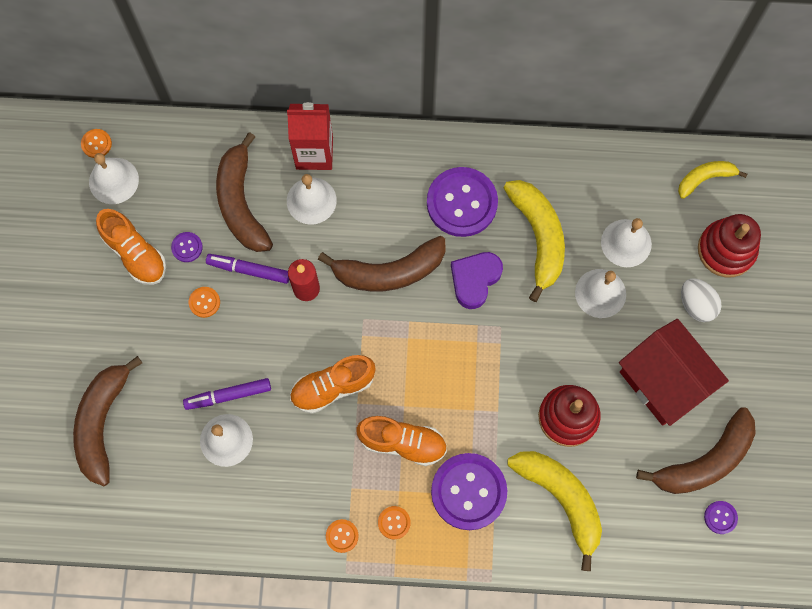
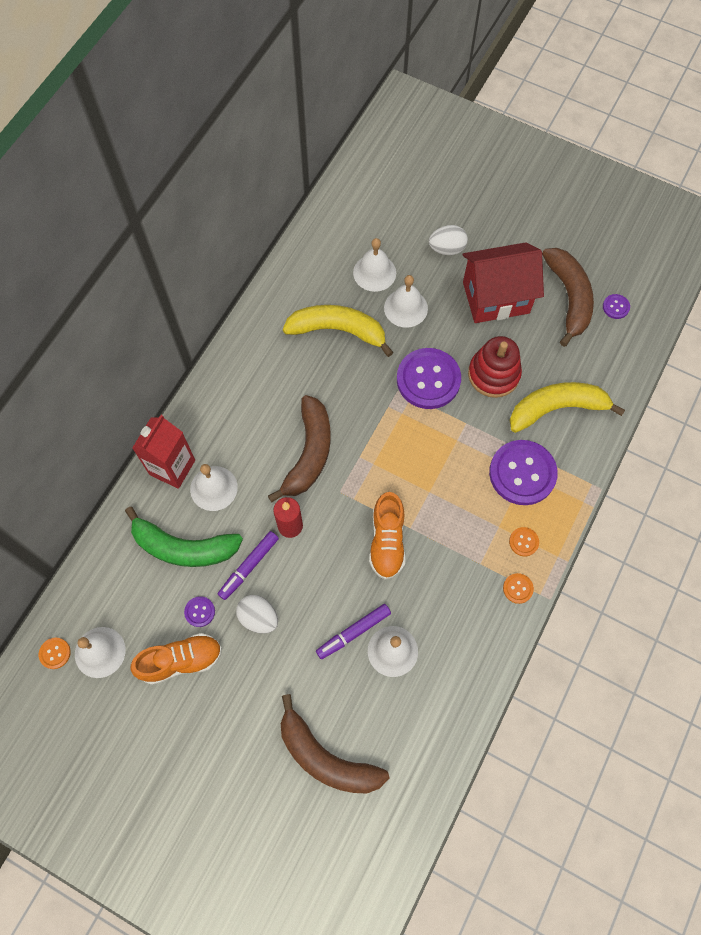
camera: 65 degrees left, 5 degrees down
(204, 302) = (258, 617): orange button -> white egg
(228, 395) = (353, 632): purple marker -> purple marker turned 45 degrees clockwise
(241, 203) = (184, 547): brown banana -> green banana
(403, 442) = (459, 506): orange shoe -> none
(462, 203) = (279, 373): purple button -> purple button (428, 379)
(475, 280) = (349, 392): purple heart -> none
(705, 179) = (351, 198): yellow banana -> none
(726, 250) = (414, 210): red stacking toy -> none

